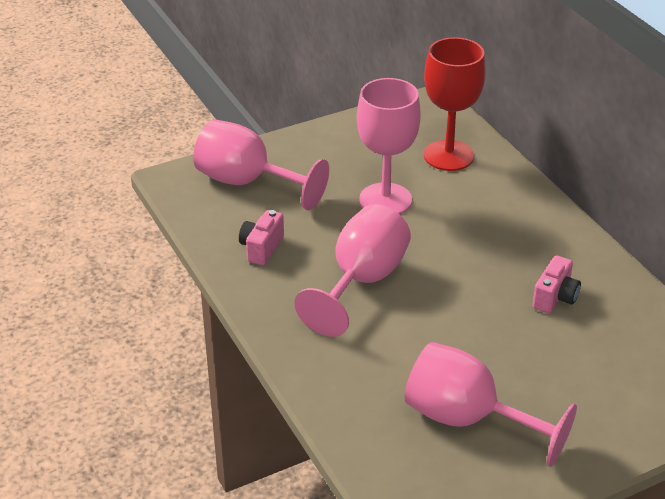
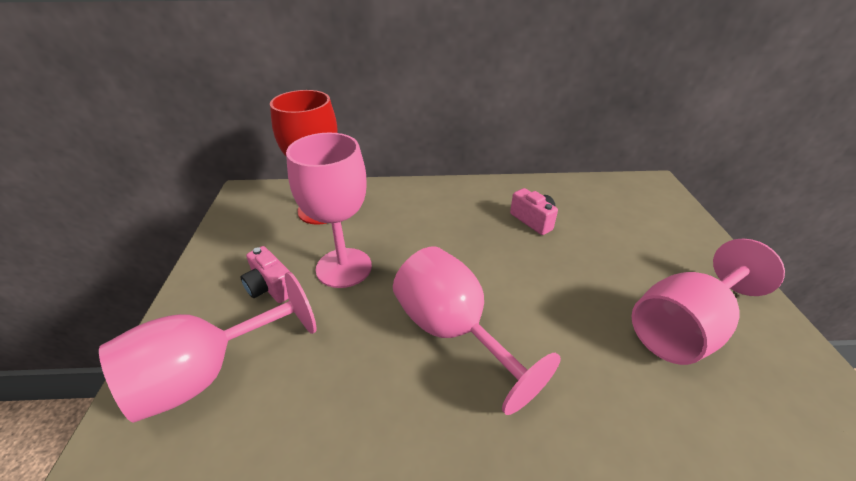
camera: 65 degrees left, 0 degrees up
(261, 248) = (338, 407): pink camera -> pink camera (270, 287)

